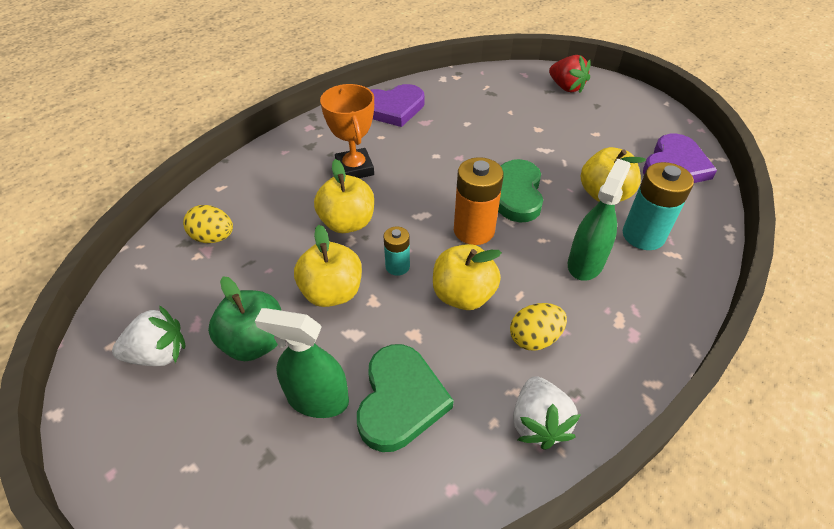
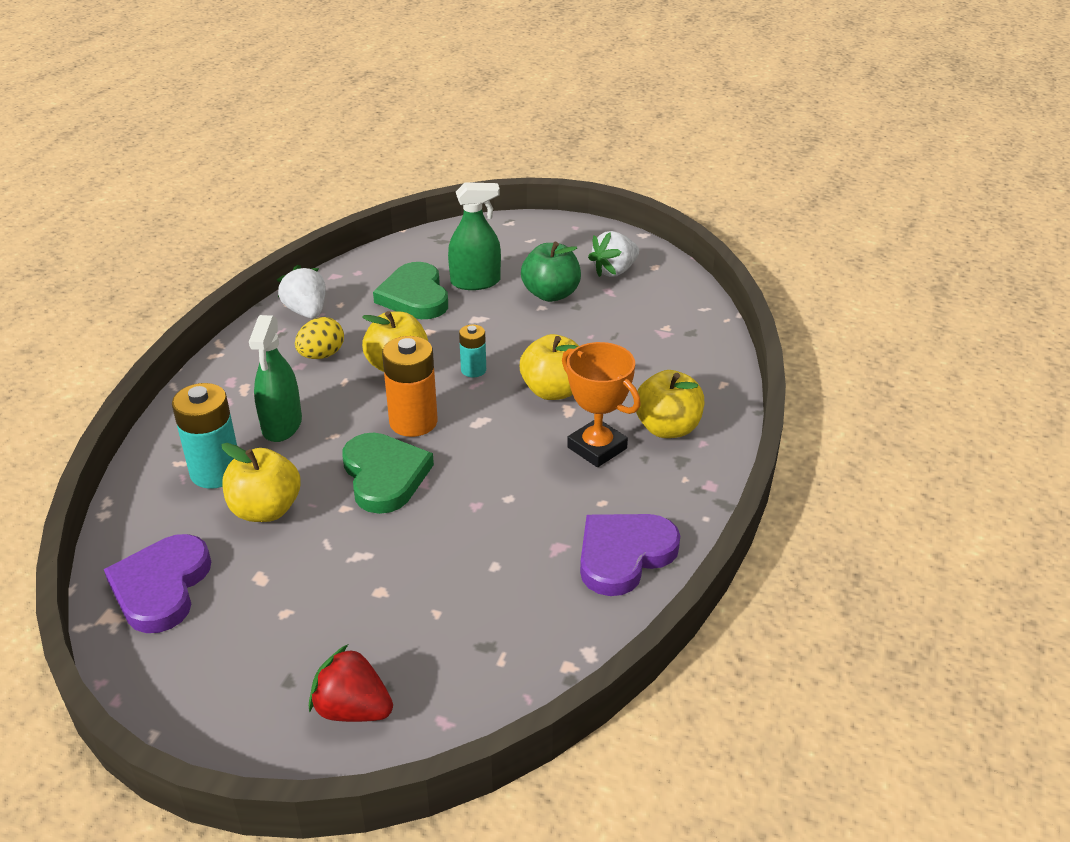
camera: 155 degrees right, 10 degrees down
(213, 237) = (669, 342): yellow egg -> none
(332, 292) = (518, 336): yellow apple -> yellow apple (667, 428)

